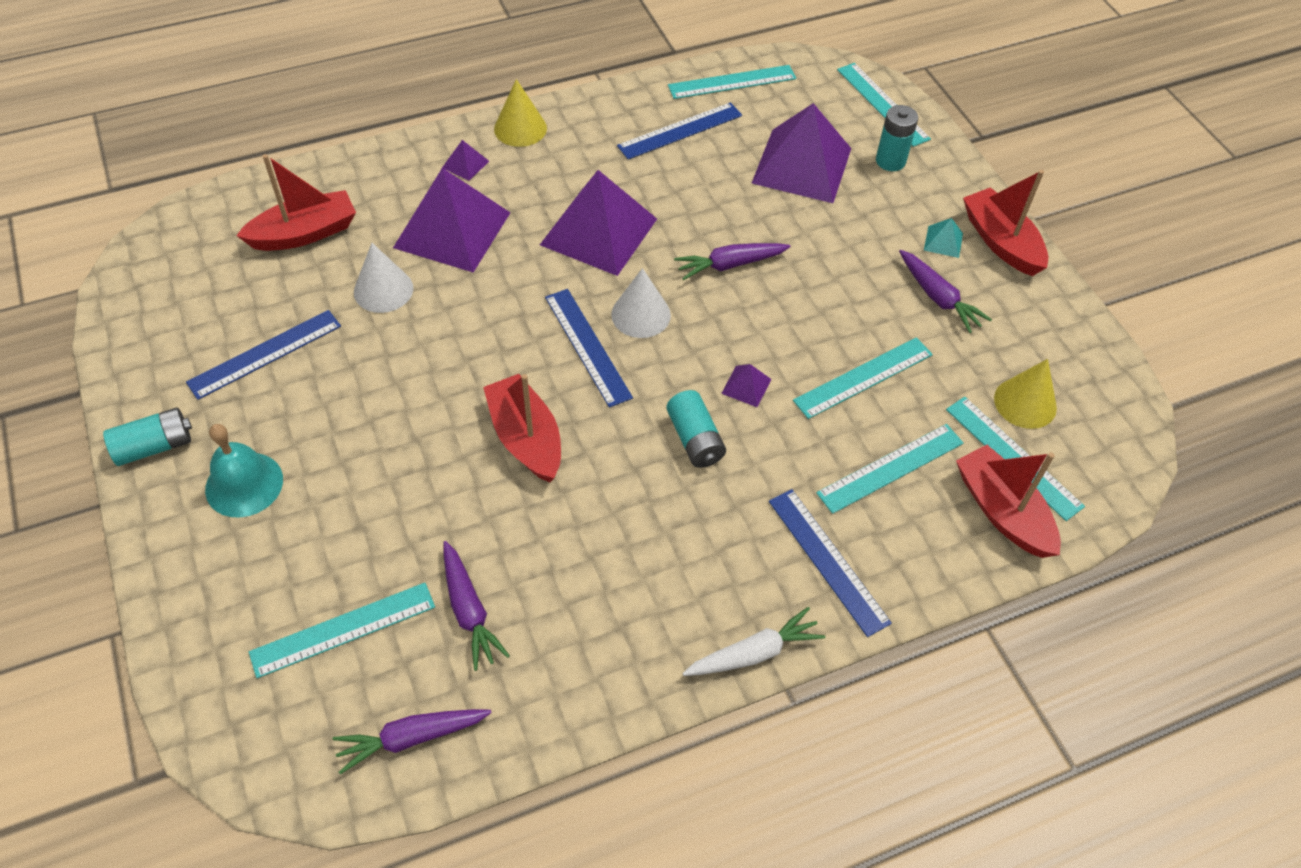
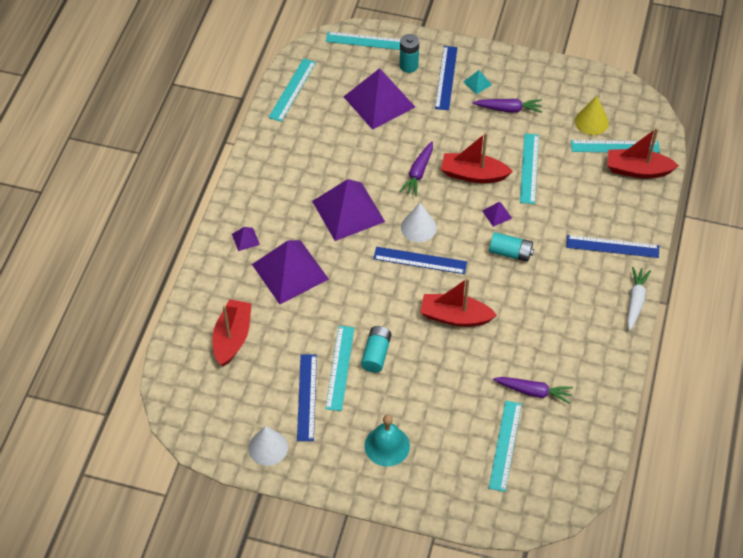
camera: 50 degrees left, 0 degrees up
(154, 446) = (329, 473): turquoise battery -> turquoise battery (376, 354)
(383, 290) = (307, 324): white cone -> white cone (268, 447)
(411, 738) = (581, 447): purple carrot -> none
(520, 128) = (240, 200): yellow cone -> none
(680, 131) = (308, 134): blue ruler -> blue ruler (446, 77)
(890, 468) = (585, 192): turquoise ruler -> turquoise ruler (340, 367)
(1001, 242) = (497, 62): red boat -> red boat (473, 174)

